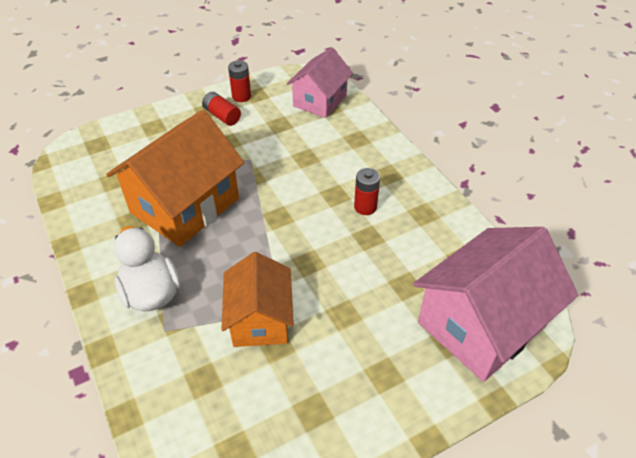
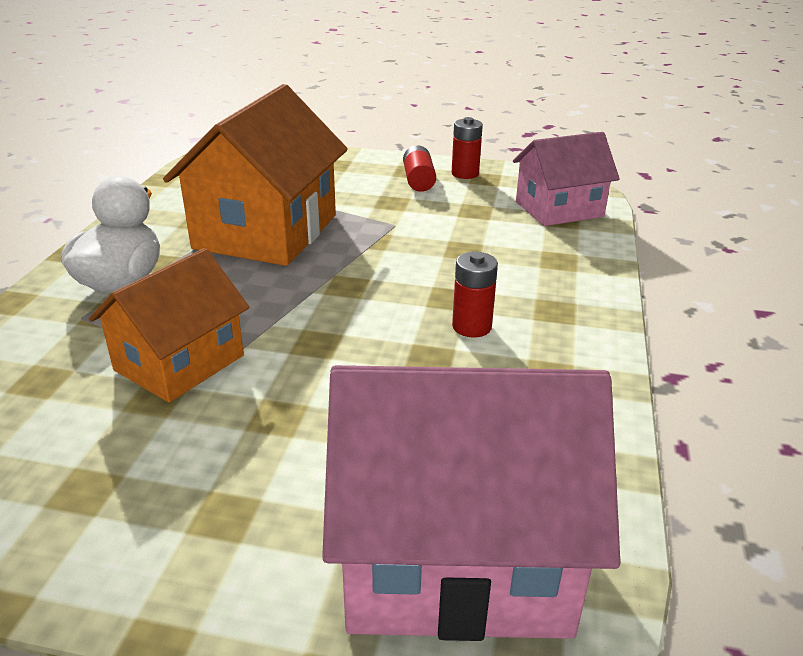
camera: 40 degrees right, 15 degrees down
(185, 205) = (266, 231): orange house -> orange house turned 60 degrees counterclockwise

